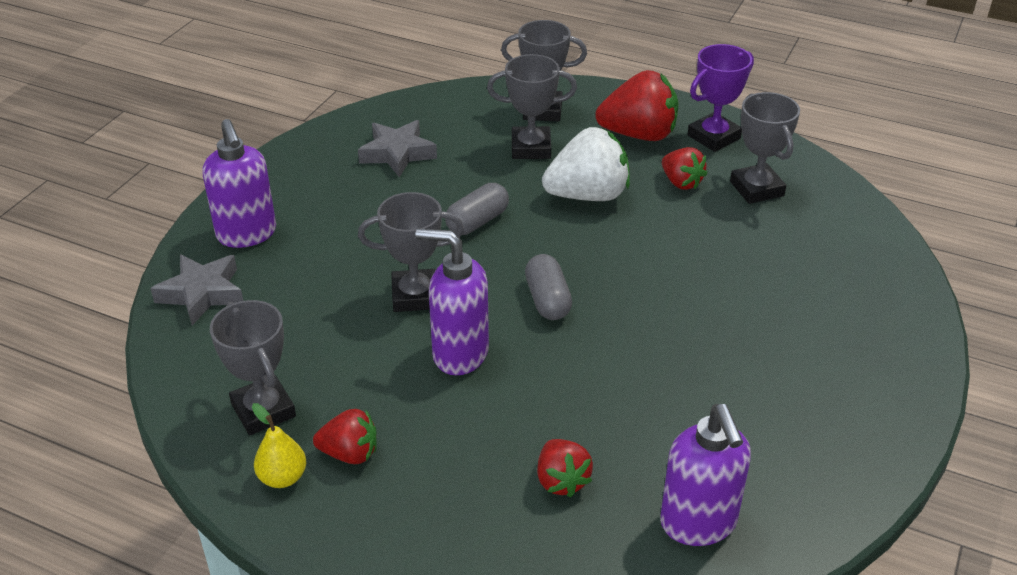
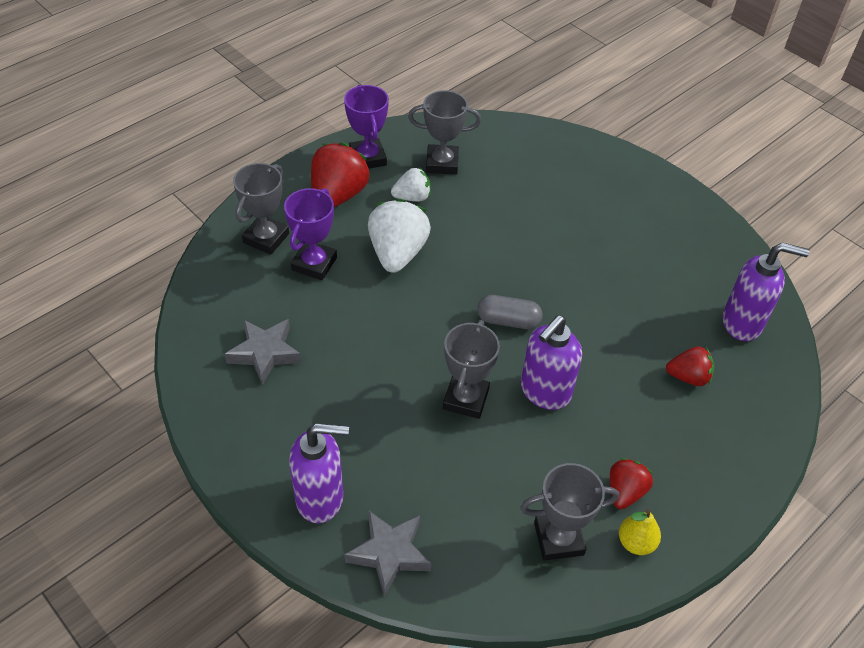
camera: 70 degrees left, 10 degrees up
(477, 221) = (393, 330): grey capsule -> none
(531, 148) = (314, 264): grey trophy -> purple trophy
(681, 182) = (412, 197): red strawberry -> white strawberry

